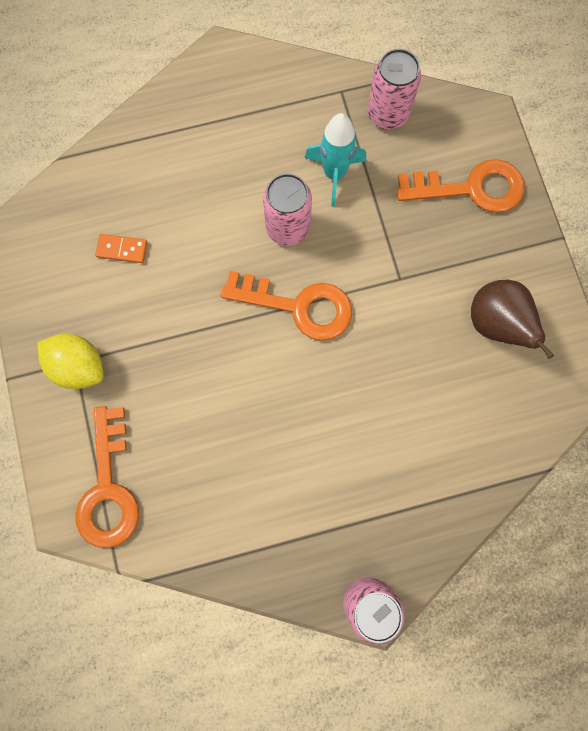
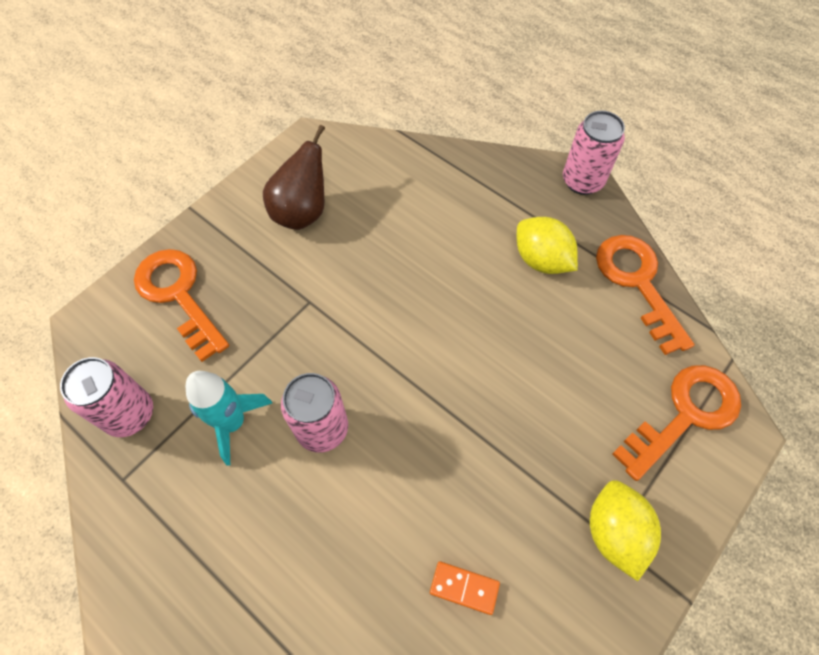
camera: 125 degrees left, 15 degrees down
(122, 249) = (464, 587): orange domino -> orange domino turned 45 degrees counterclockwise
(298, 306) = (396, 367): orange key -> orange key (638, 283)
(311, 490) = (541, 260): none -> yellow lemon

